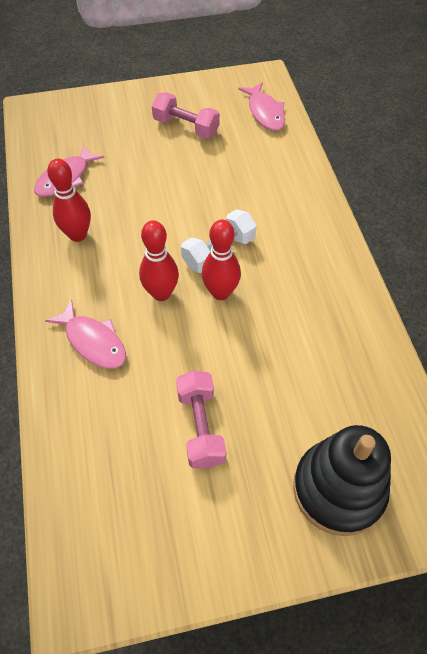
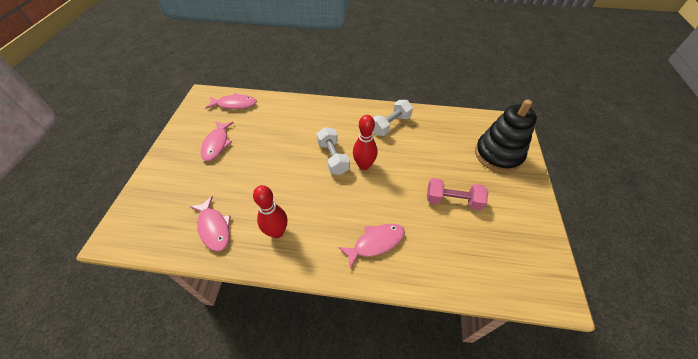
camera: 70 degrees left, 5 degrees down
(161, 293) = (352, 195): red bowling pin -> none
(186, 127) = (217, 144): pink dumbbell -> pink fish
(325, 304) = (390, 125): none -> white dumbbell

